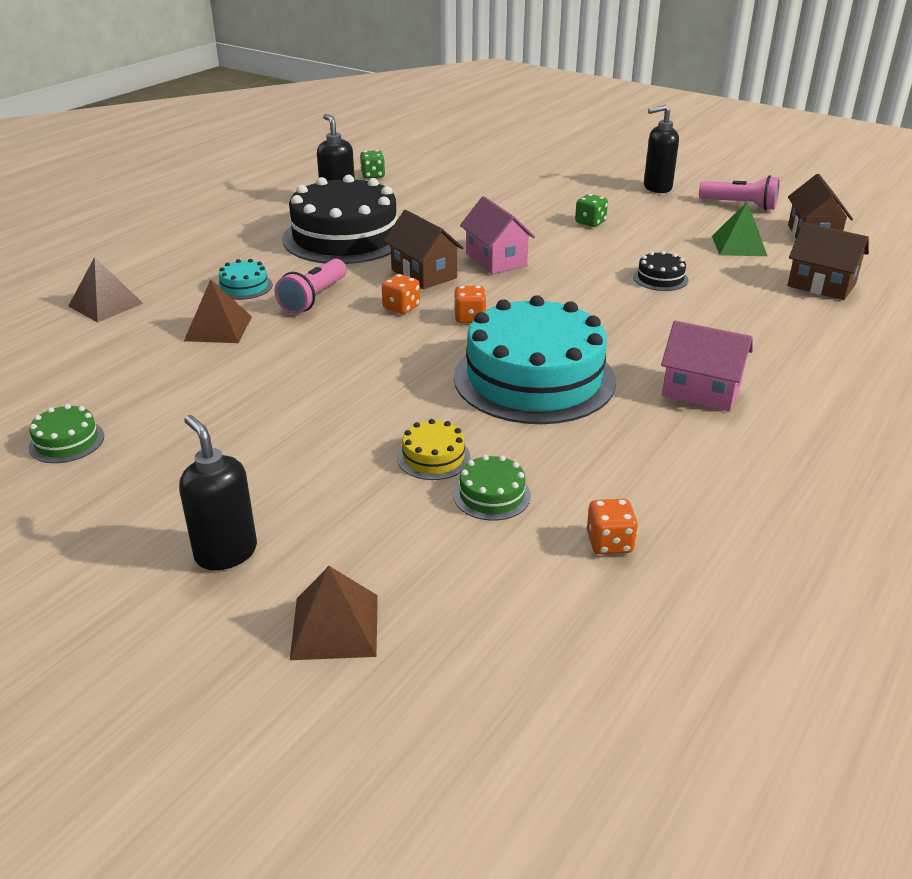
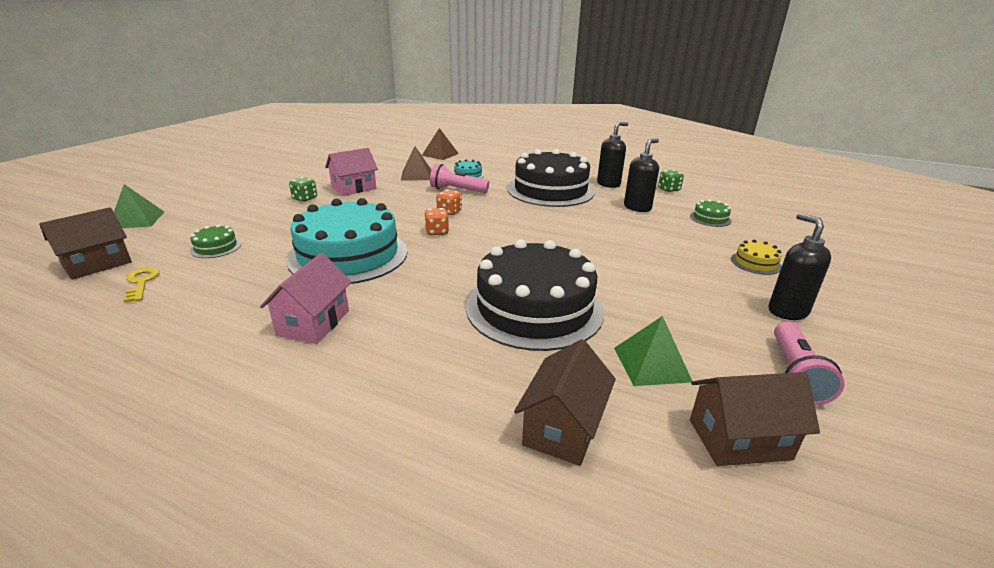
camera: 80 degrees right, 5 degrees down
(66, 441) = (312, 164): green cake -> green cake (710, 218)
(226, 553) = (209, 196): black soap dispenser -> black soap dispenser (637, 208)
(335, 626) = (137, 220): brown pyramid -> green pyramid
(424, 274) = (503, 215): brown house -> brown house (97, 264)
(433, 457) = (264, 231): yellow cake -> yellow cake (755, 263)
(496, 260) = (538, 236): pink house -> pink house (354, 188)
(590, 222) = (647, 273): green dice -> green dice (305, 198)
(609, 543) = (141, 282): orange dice -> yellow key
(660, 278) = (534, 308): black cake -> black cake, size x2.48

